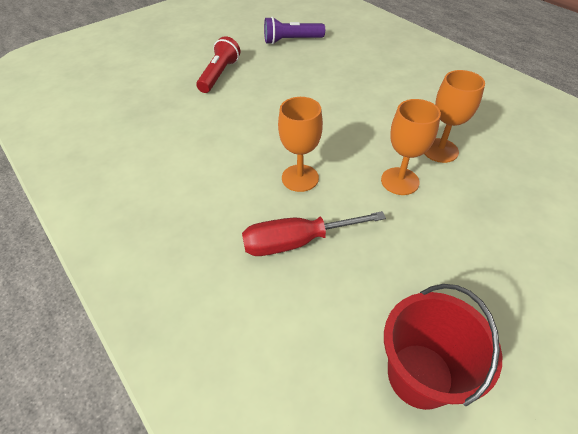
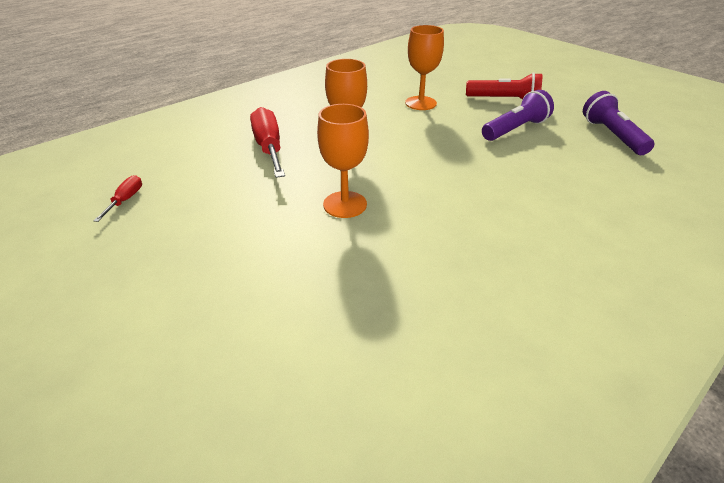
camera: 85 degrees right, 10 degrees down
(276, 78) = (515, 129): none -> purple flashlight
(420, 375) = (126, 200): red bucket -> red screwdriver
(440, 150) = (404, 240): orange goblet -> orange goblet (420, 103)

